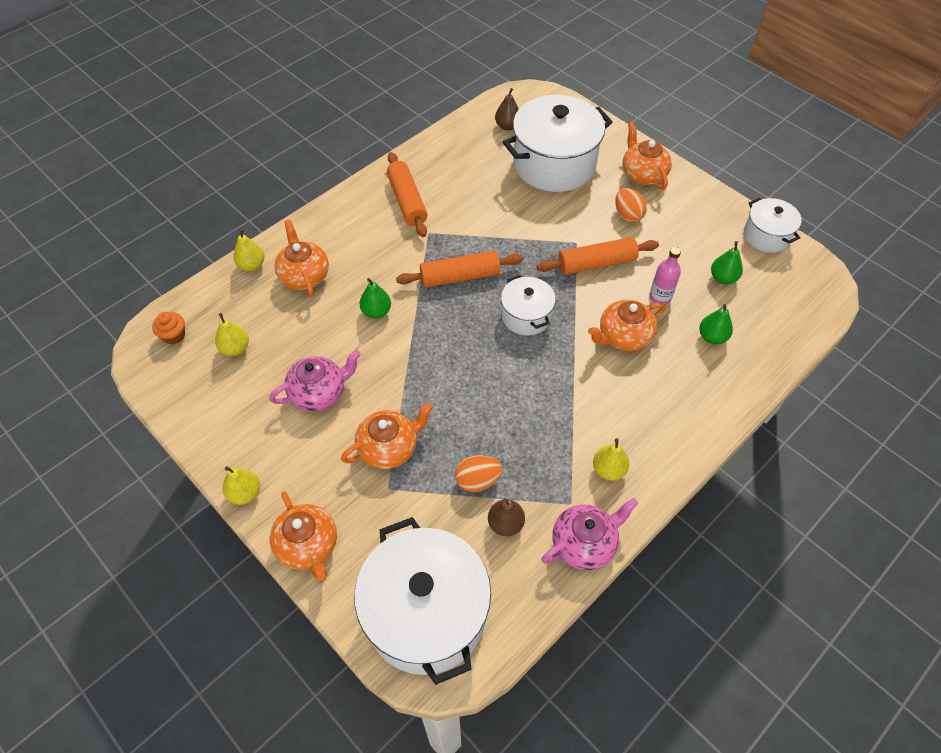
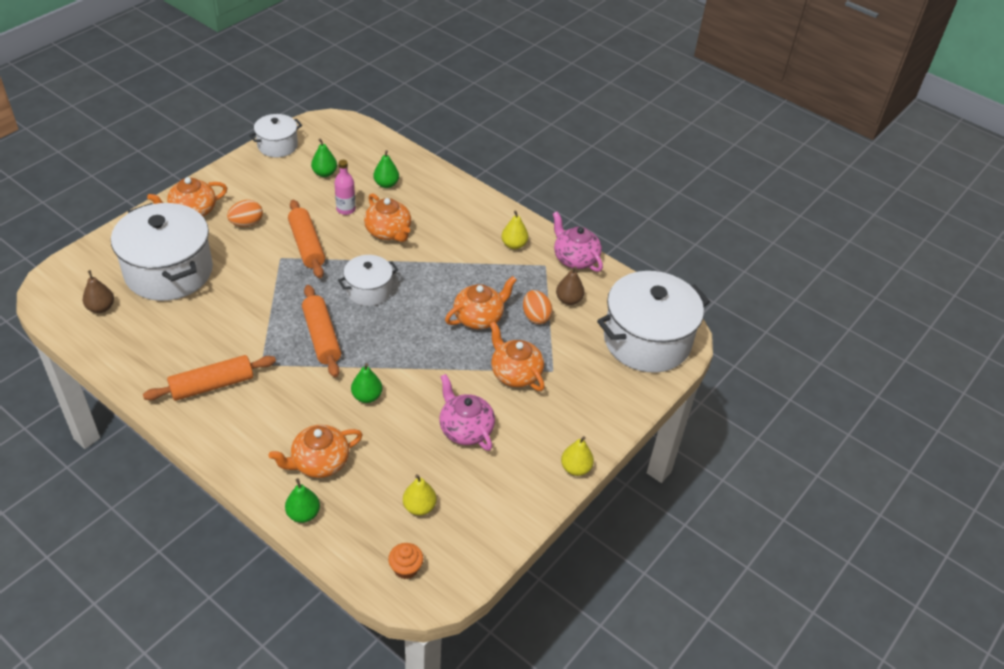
camera: 100 degrees left, 10 degrees down
(252, 265) = (303, 514): yellow pear -> green pear
(308, 546) = (613, 417): orange teapot -> orange teapot (479, 317)

